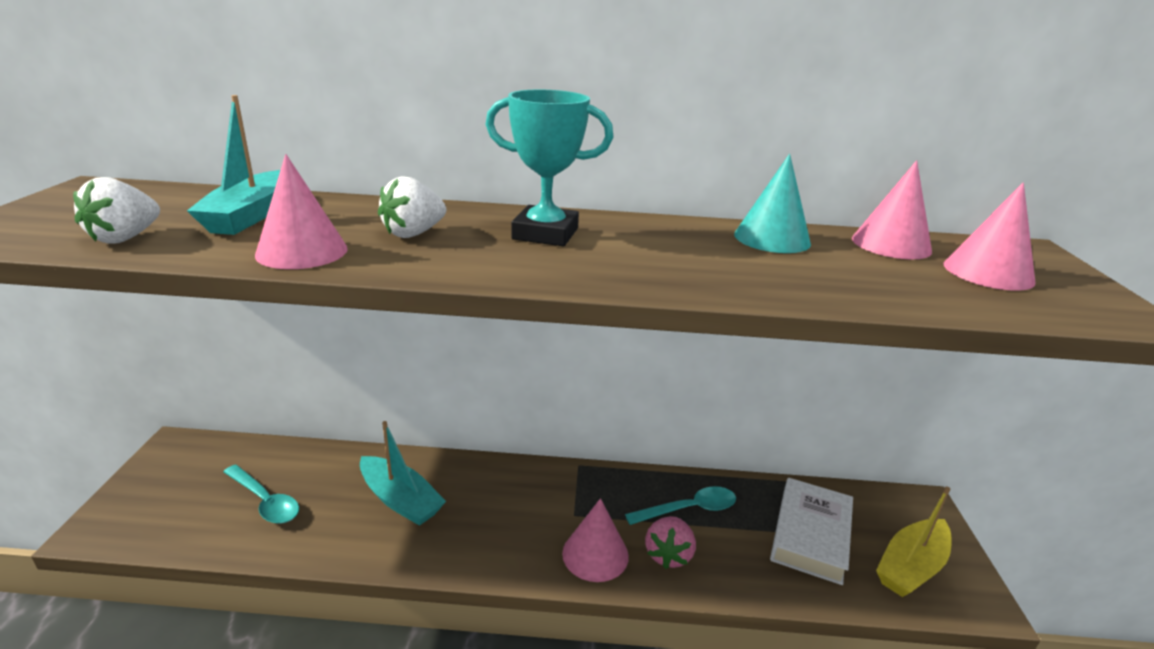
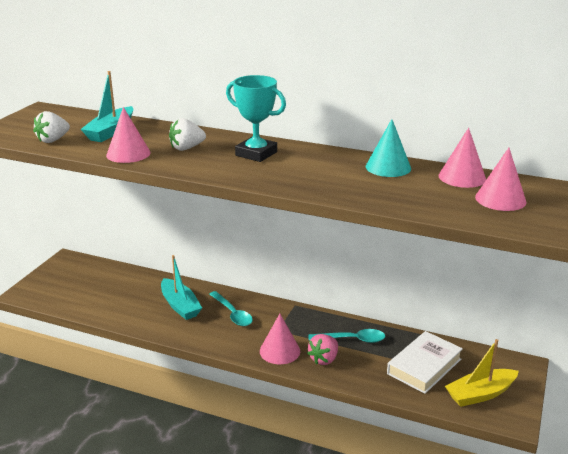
camera: 20 degrees right, 0 degrees up
(265, 501) = (107, 294): turquoise spoon -> turquoise spoon (232, 314)

